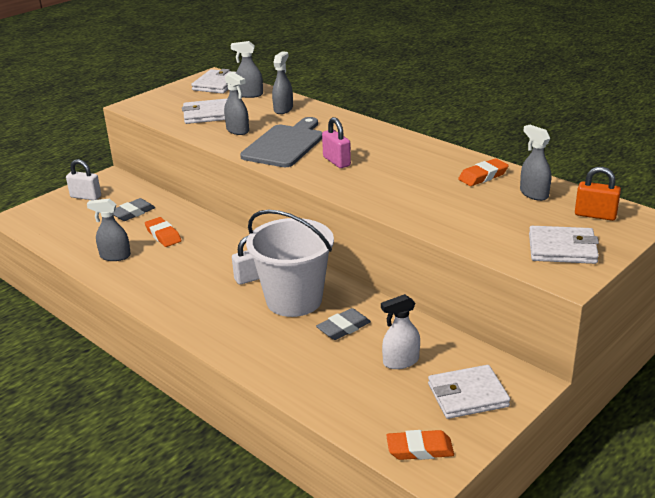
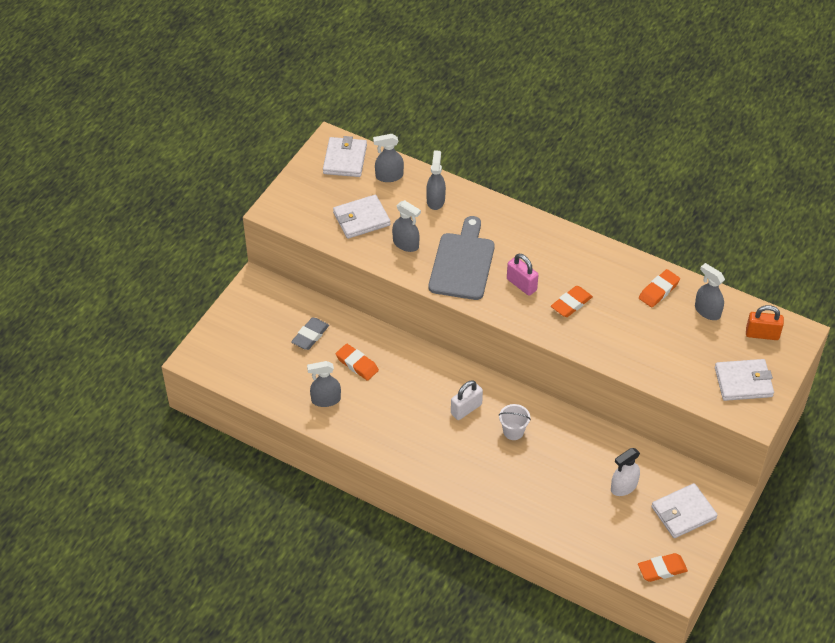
camera: 15 degrees left, 20 degrees up
(86, 197) = (248, 317): white padlock -> none
(294, 300) = (513, 431): white bucket -> white bucket, size x0.42
(343, 328) = (566, 457): grey eraser -> none
(382, 177) = (571, 304): none -> orange eraser

